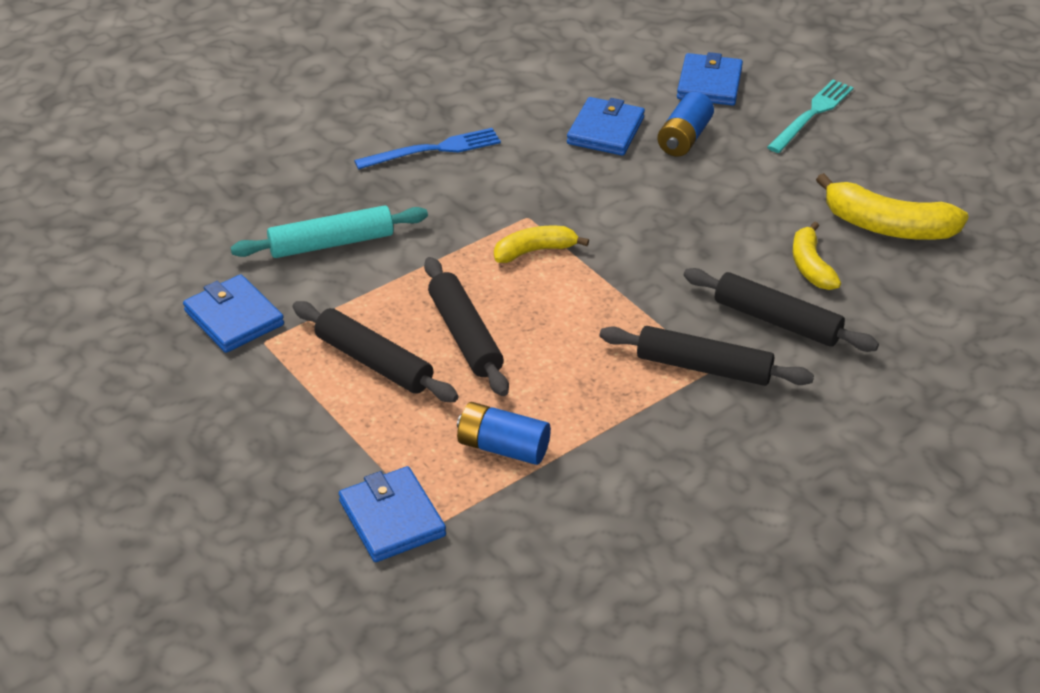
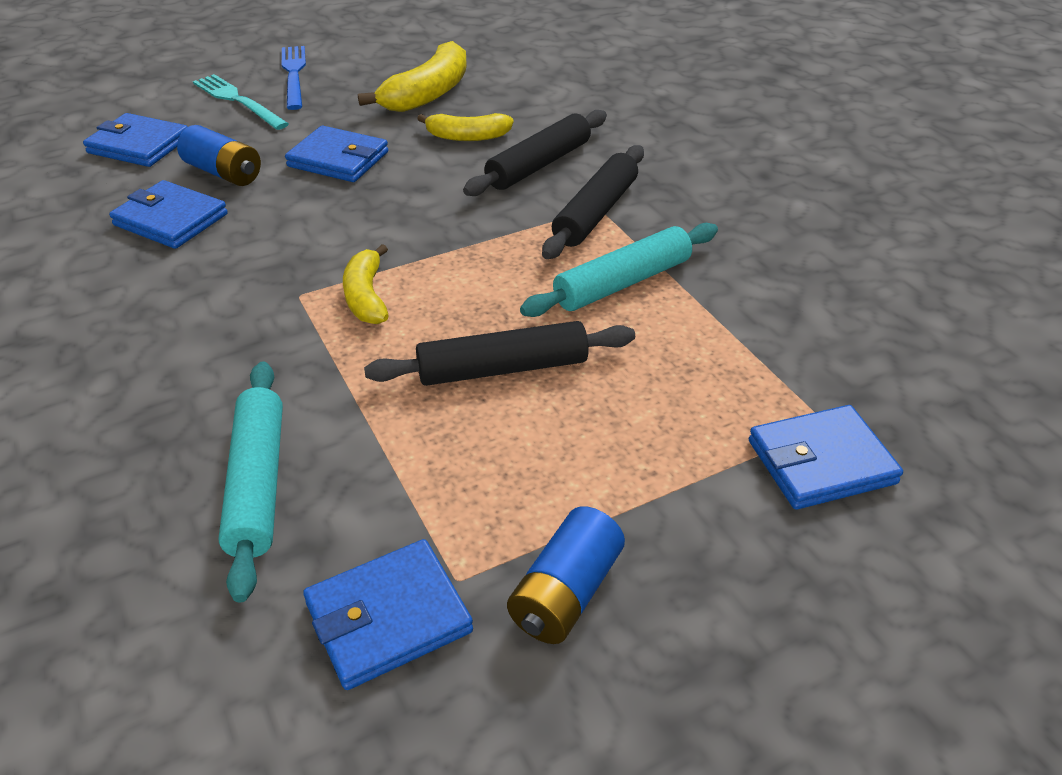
camera: 80 degrees left, 0 degrees up
(374, 362) = (533, 457): black rolling pin -> none
(433, 150) = (105, 360): blue fork -> blue fork (294, 75)
(503, 447) = (702, 358): blue battery -> blue battery (566, 593)
(595, 393) = (622, 283): none -> turquoise rolling pin
(733, 195) = (338, 159): none -> blue wallet

